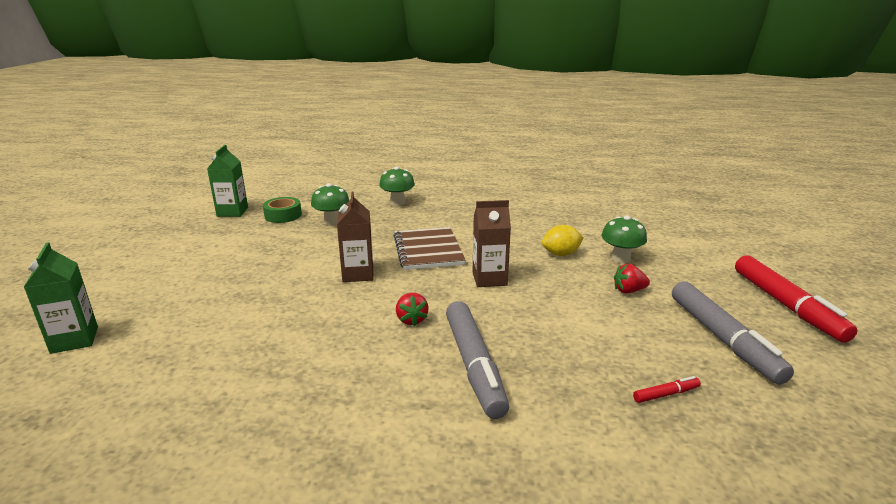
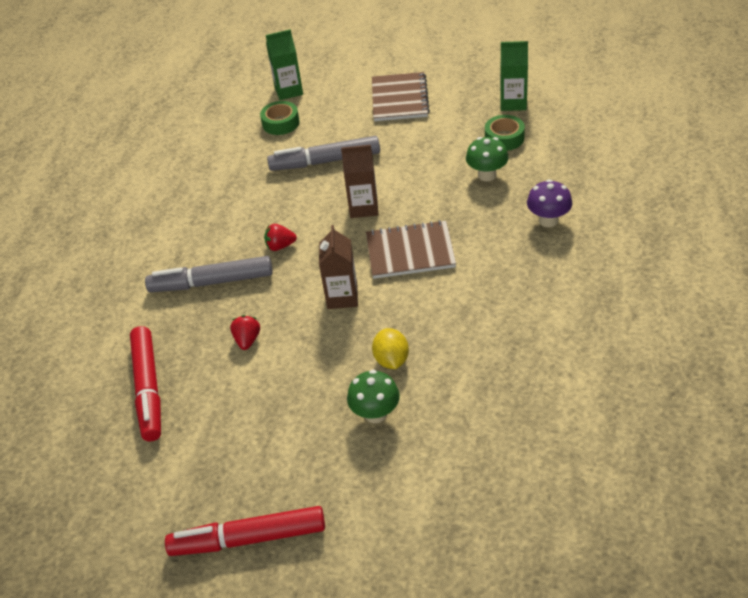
camera: 100 degrees right, 20 degrees up
(153, 340) = (281, 123): none -> green tape
(175, 262) = (399, 99): none -> brown notebook
(397, 202) = (548, 220): green mushroom -> purple mushroom
(628, 291) = (302, 403): red strawberry -> red strawberry (247, 340)
(666, 394) = (148, 389): red marker -> red marker, size x2.41
(723, 339) = (205, 454): grey marker -> grey marker (325, 161)

